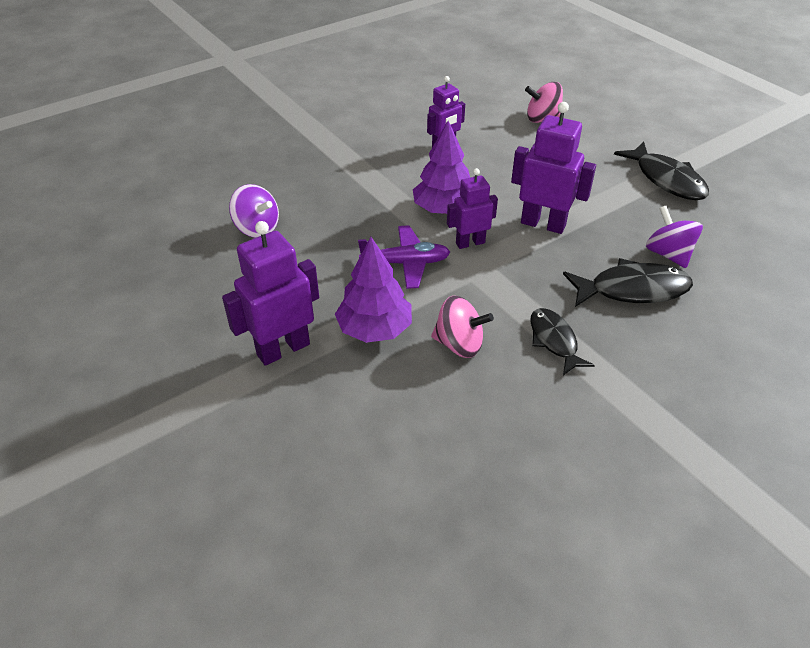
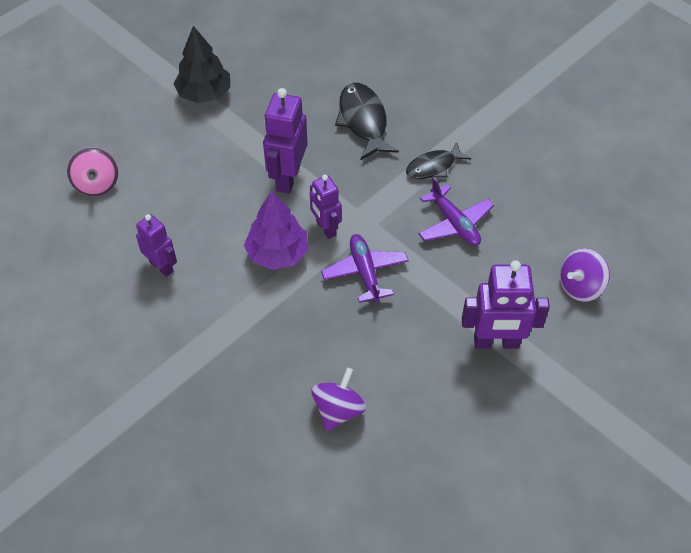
camera: 100 degrees left, 10 degrees up
(283, 349) = (496, 342): purple robot -> purple robot turned 45 degrees counterclockwise
(374, 329) = (454, 282): purple tree -> none
(459, 344) = (454, 223): pink spinning top -> purple plane
(666, 180) = (204, 93): black fish -> black tree
(668, 254) = (314, 98): purple spinning top -> purple spinning top (580, 287)

